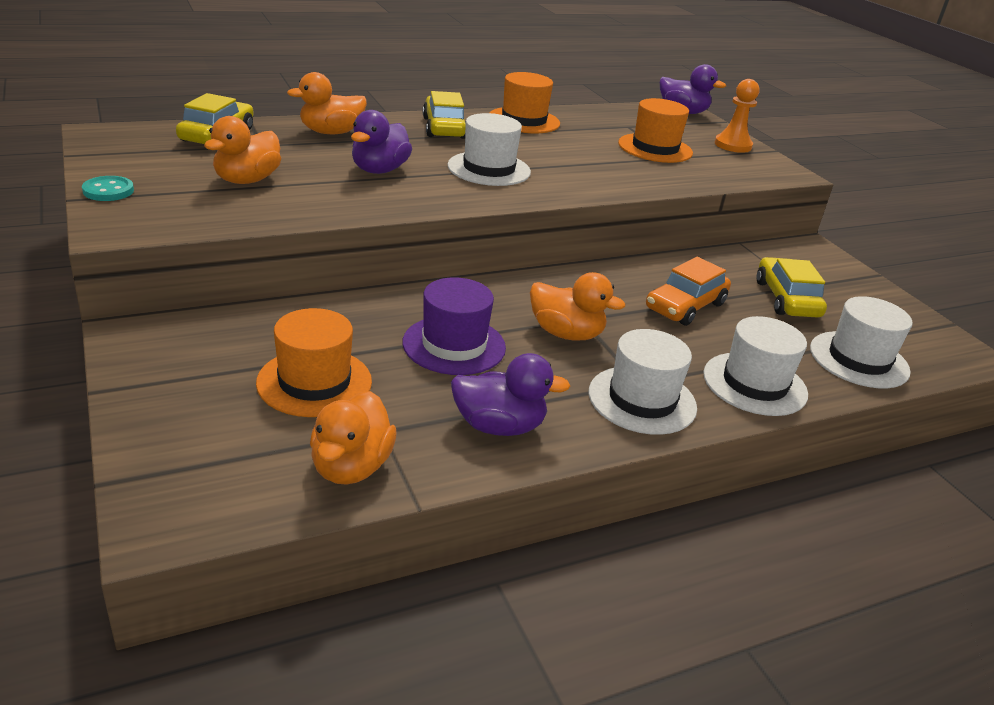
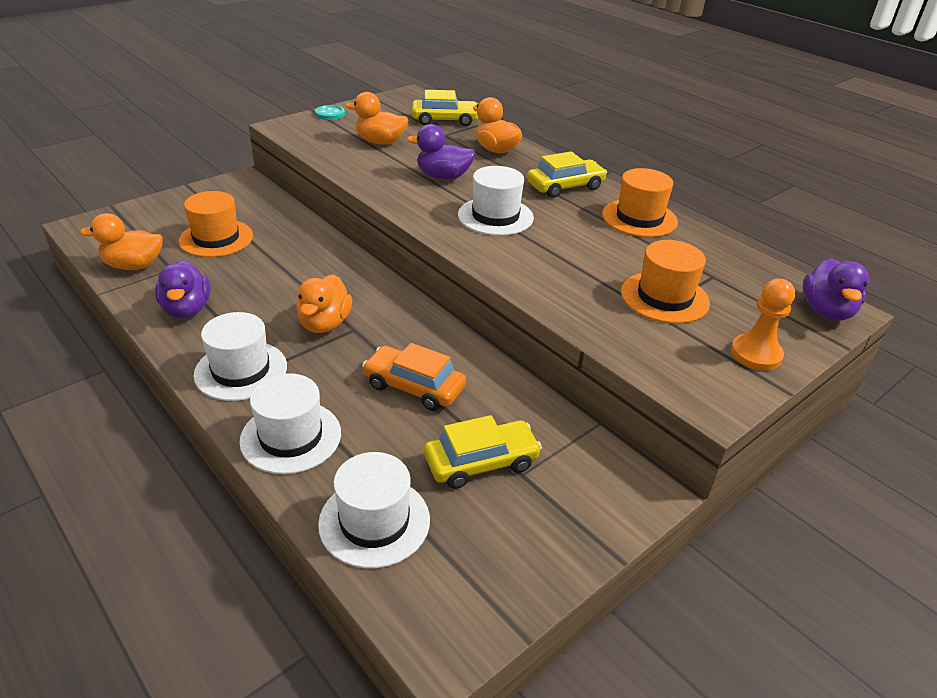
camera: 75 degrees right, 5 degrees up
(454, 345) = (282, 278): purple hat -> none

